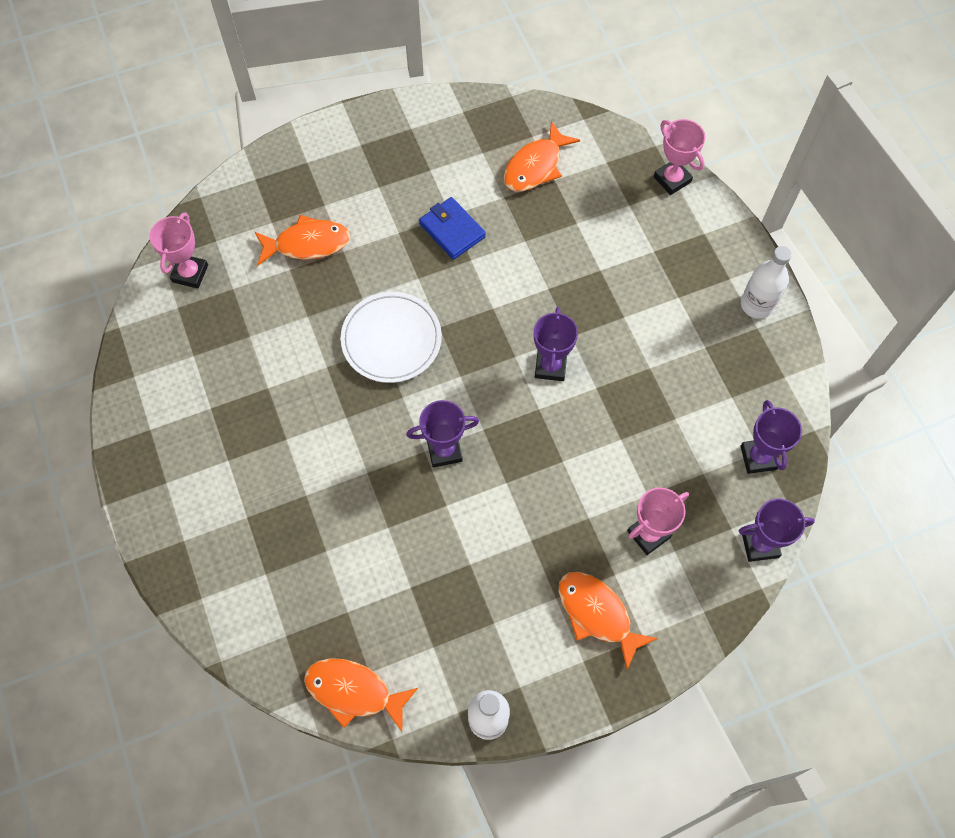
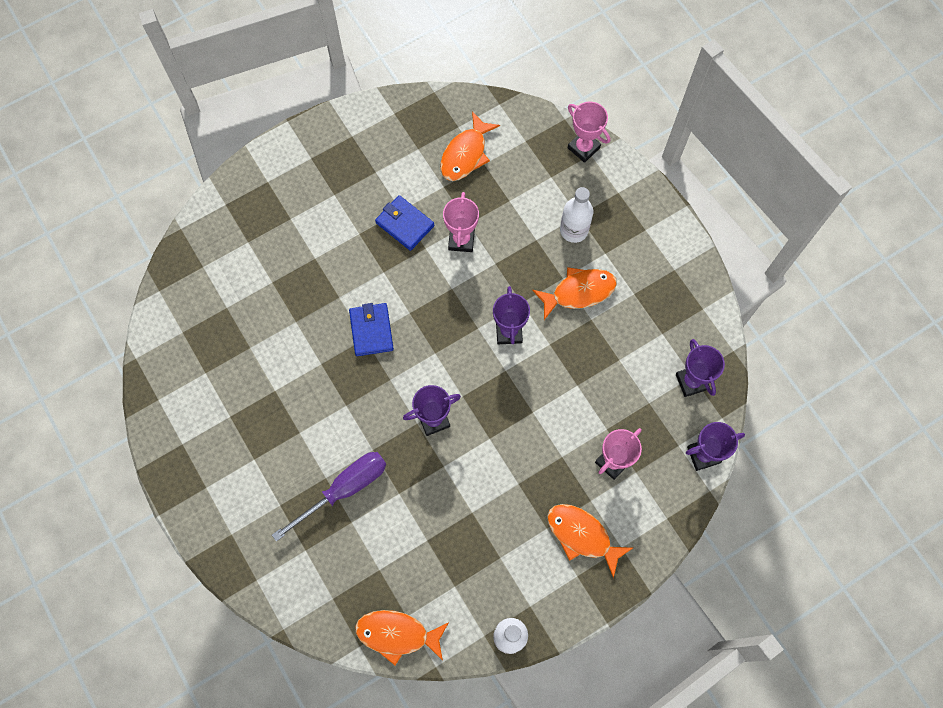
camera: 10 degrees left, 5 degrees up
(190, 273) = (187, 300): pink trophy -> pink trophy (461, 240)
(307, 244) = (283, 256): orange fish -> orange fish (579, 292)
(324, 512) = (344, 489): none -> purple screwdriver
(391, 339) = (371, 330): white plate -> blue wallet
(757, 304) = (671, 249): white bottle -> white bottle (574, 230)

